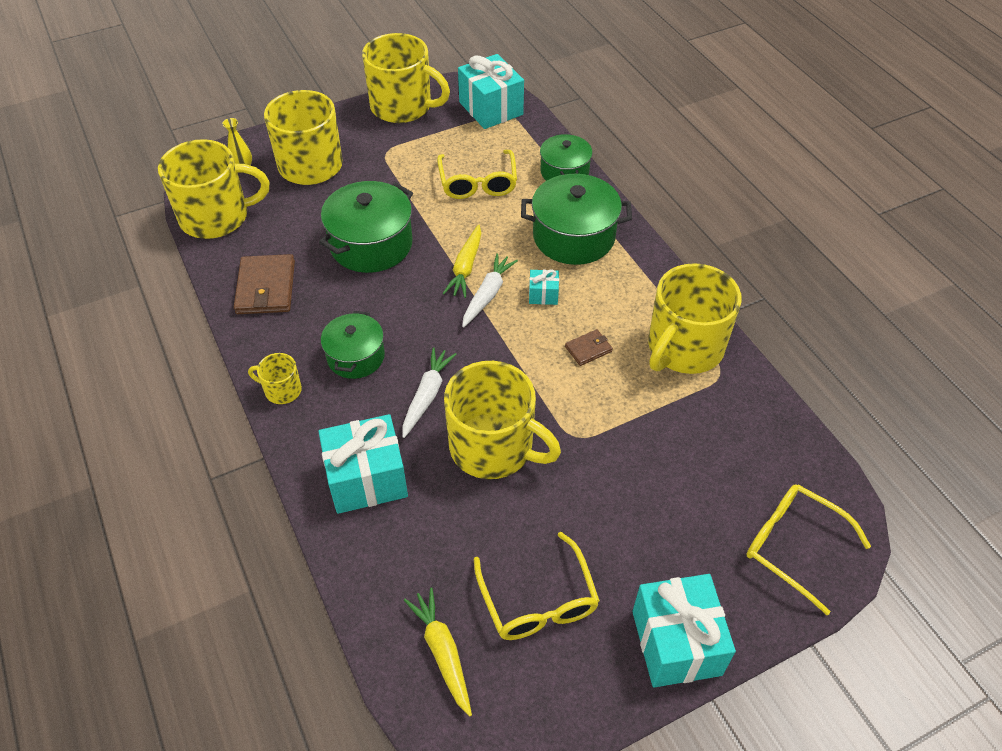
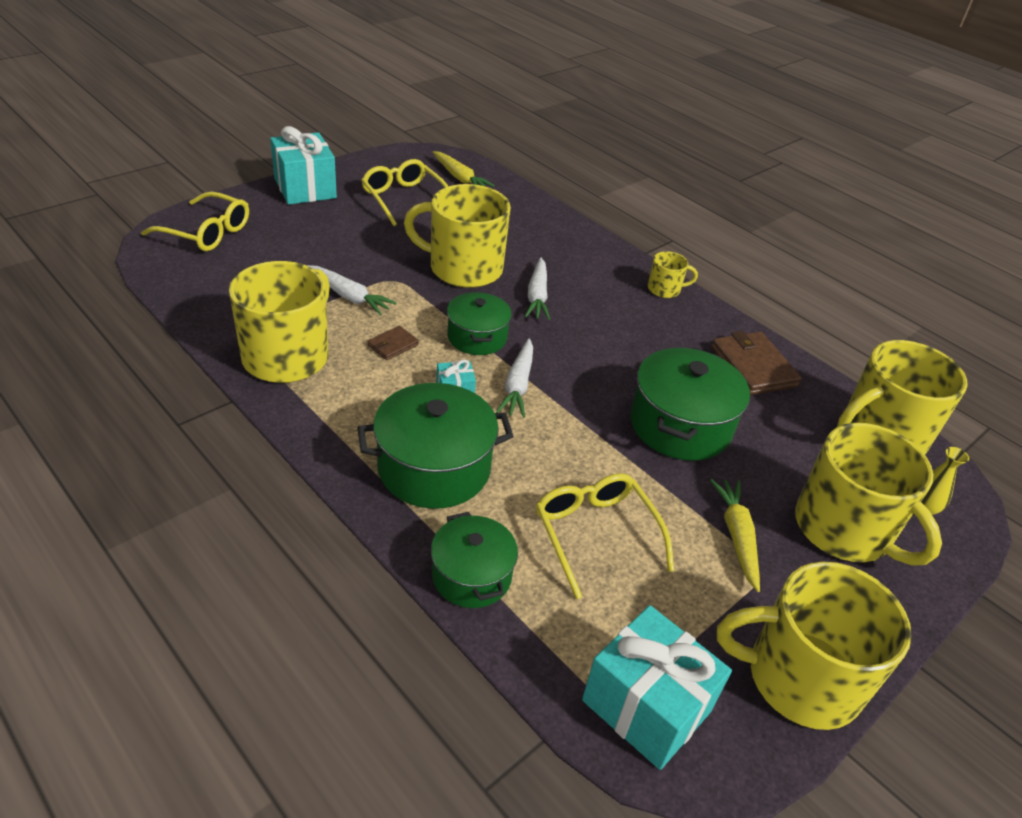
camera: 160 degrees right, 10 degrees down
(356, 357) = (619, 318): green pot -> green pot (477, 337)
(367, 479) = (556, 244): turquoise gift -> none
(466, 267) = (556, 412): yellow carrot -> yellow carrot (737, 537)
(625, 417) = (349, 296): none -> white carrot

